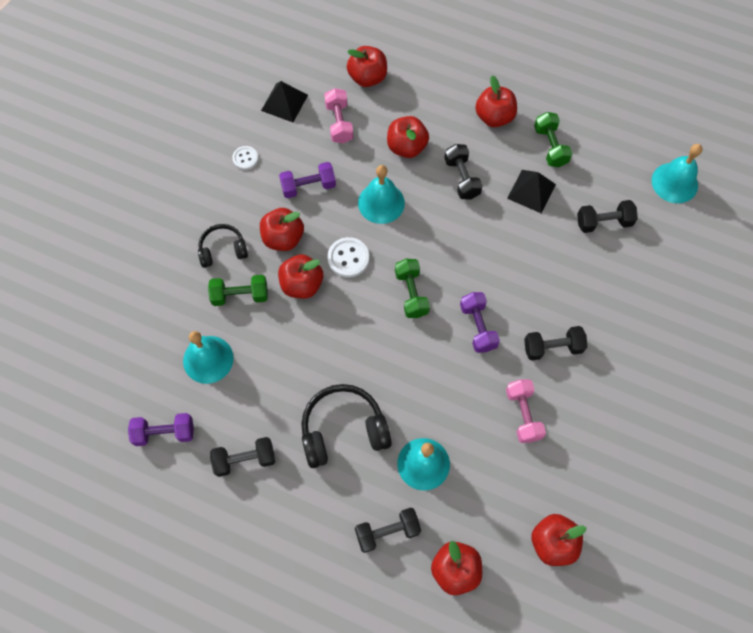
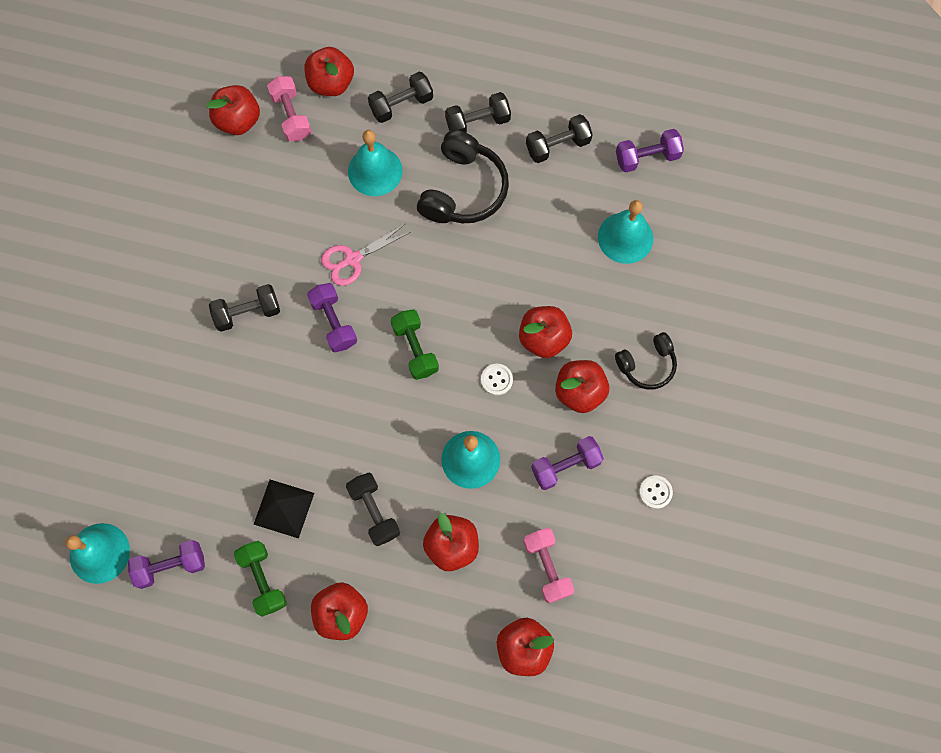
camera: 170 degrees right, 5 degrees up
(240, 295) = (611, 314): green dumbbell -> none
(284, 102) = (627, 586): black pyramid -> none
(343, 430) = (463, 189): black headphones -> black headphones turned 45 degrees counterclockwise
(348, 258) = (496, 380): white button -> white button, size x0.64
(455, 380) = (352, 259): none -> pink scissors
(523, 414) = (276, 236): pink dumbbell -> pink dumbbell (291, 116)
(603, 222) = (191, 480): black dumbbell -> black dumbbell (477, 122)
(619, 166) = (171, 566): none -> purple dumbbell

